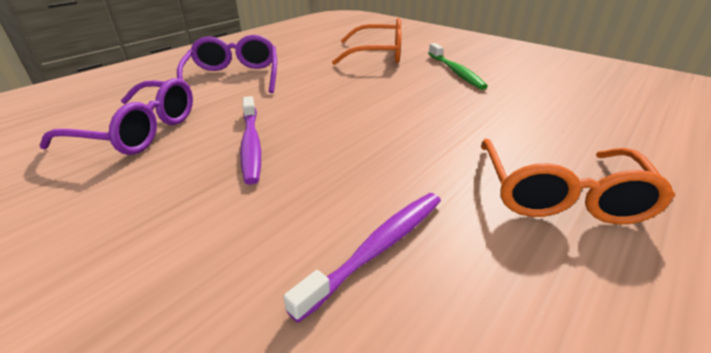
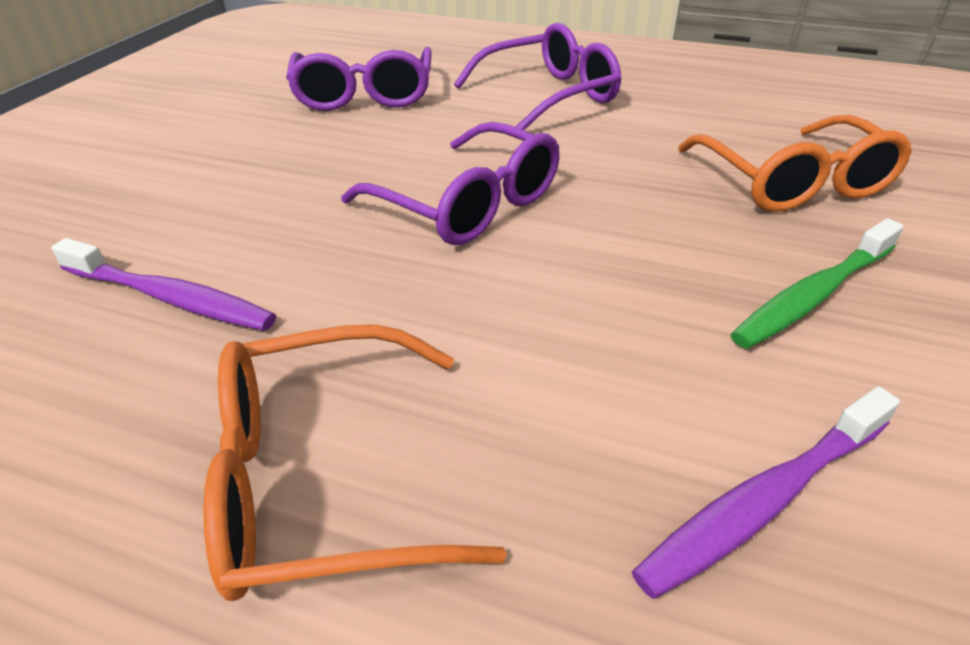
camera: 70 degrees right, 5 degrees up
(251, 144) = (365, 162): purple toothbrush -> purple toothbrush (764, 501)
(337, 121) = (467, 204): none -> purple glasses

